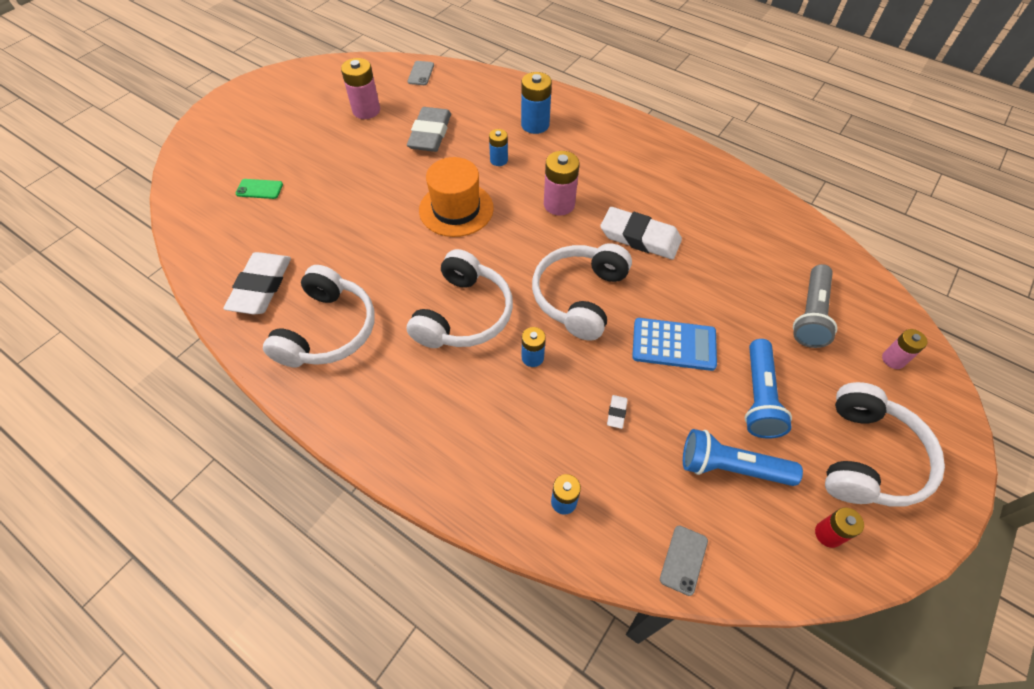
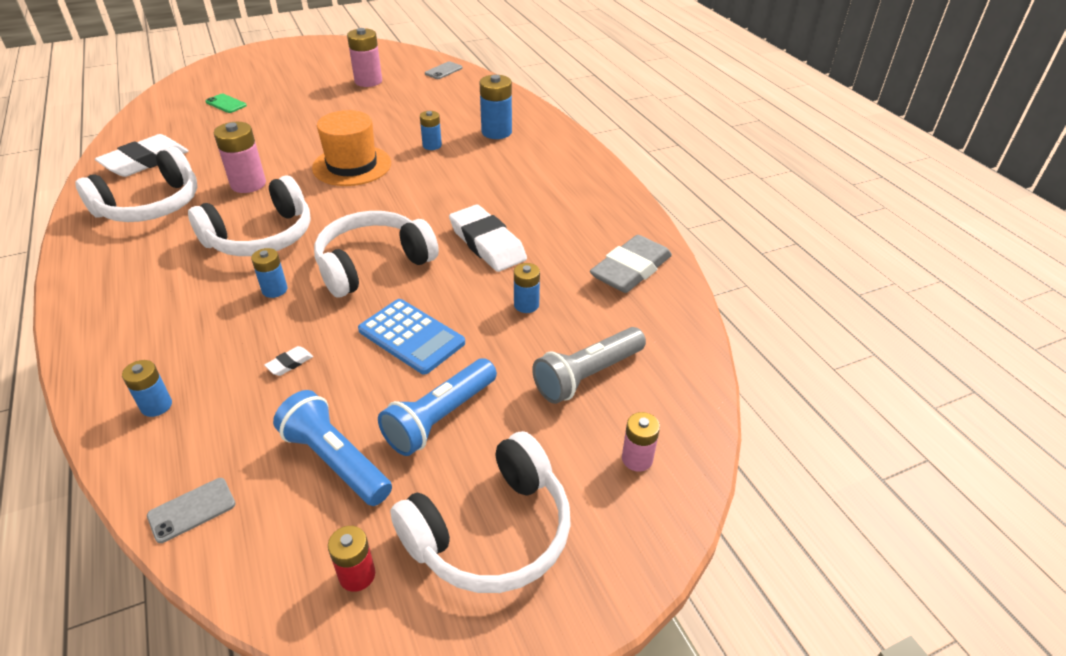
camera: 30 degrees right, 15 degrees down
(430, 134) = (398, 111): grey eraser -> grey eraser (631, 270)
(559, 204) = (443, 193): pink battery -> pink battery (248, 184)
(719, 278) = (526, 305): none -> blue battery

